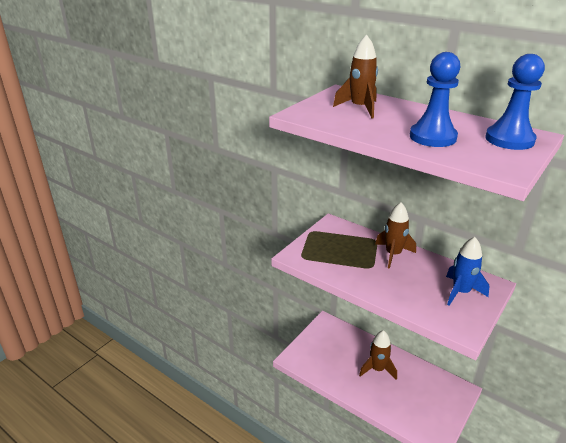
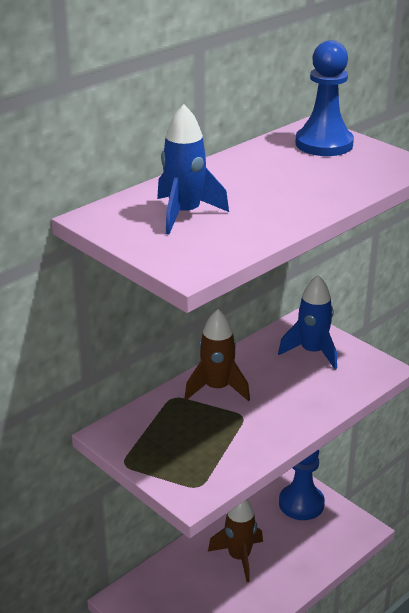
camera: 80 degrees left, 0 degrees up
(360, 108) = (185, 214): brown rocket -> blue rocket
(432, 137) = (308, 184): blue pawn -> blue pawn (301, 503)

